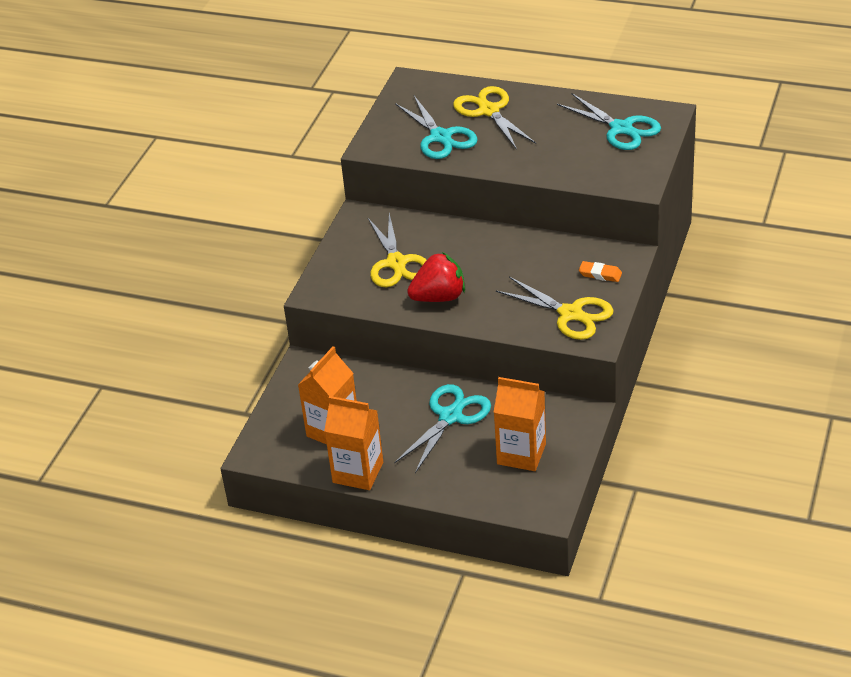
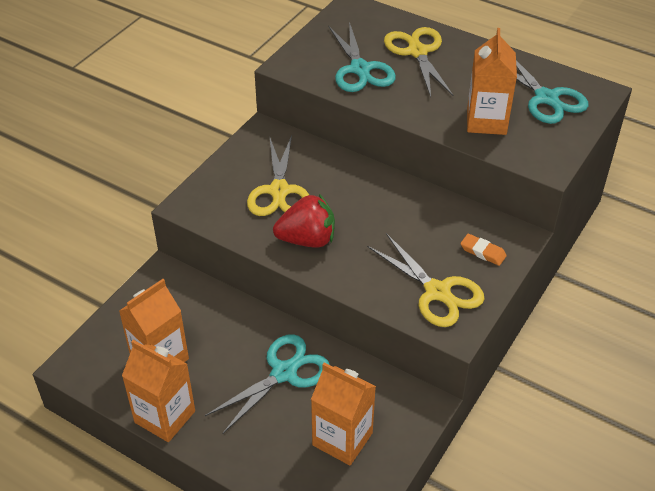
camera: 10 degrees right, 5 degrees up
(573, 159) = (486, 121): none -> orange carton

